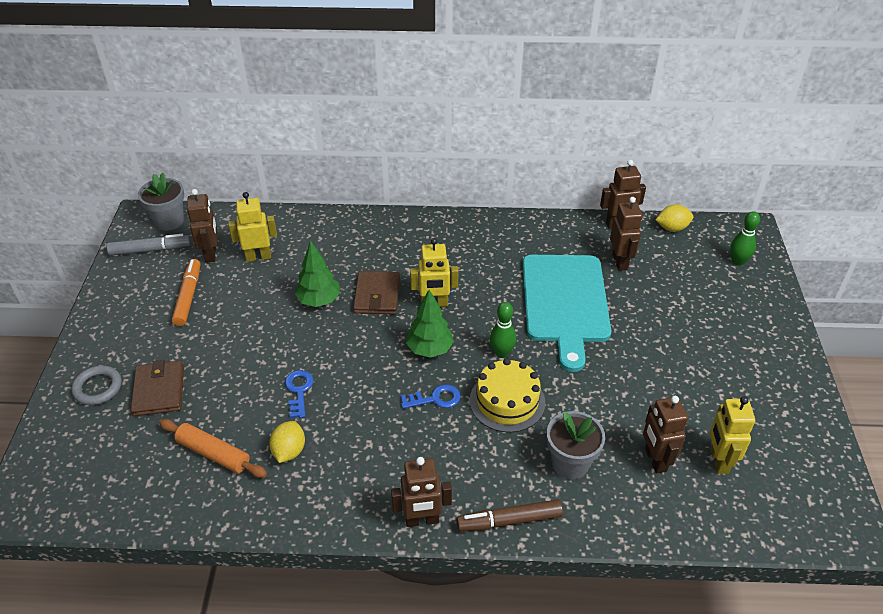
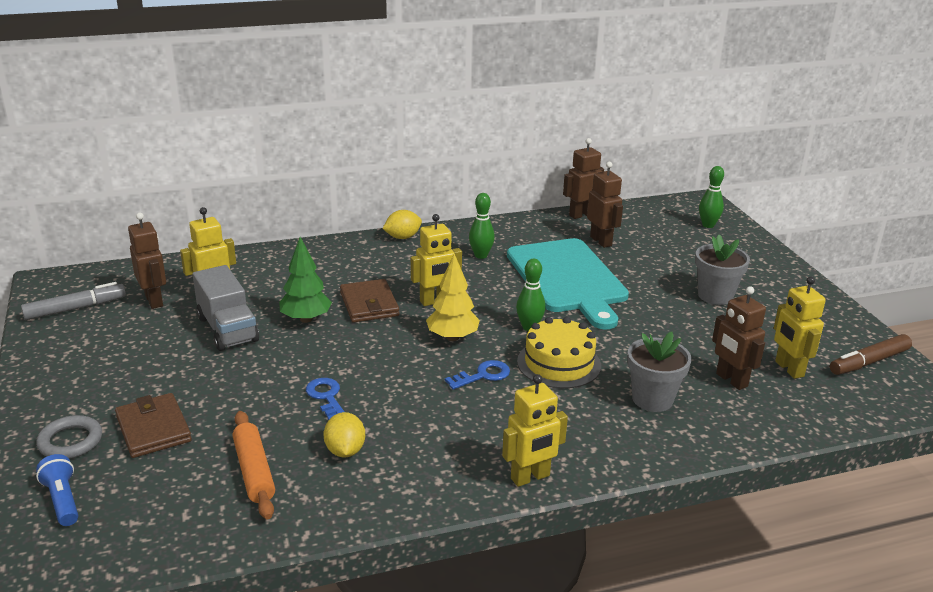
camera: 20 degrees left, 15 degrees down
(72, 444) = (62, 500): none -> blue flashlight
(169, 221) = (86, 281): grey flower pot -> grey flower pot (715, 296)
(188, 297) = (146, 341): orange marker -> none
(213, 453) = (254, 471): orange rolling pin -> orange rolling pin turned 60 degrees clockwise
(253, 298) = (227, 329): none -> grey truck
(422, 520) = (530, 477): brown robot -> yellow robot
(429, 349) = (452, 337): green tree -> yellow tree
(499, 257) = (481, 255): none -> green bowling pin
(510, 521) = (622, 457): brown marker -> brown marker (869, 362)
(672, 228) = (633, 210): yellow lemon -> yellow lemon (402, 237)

